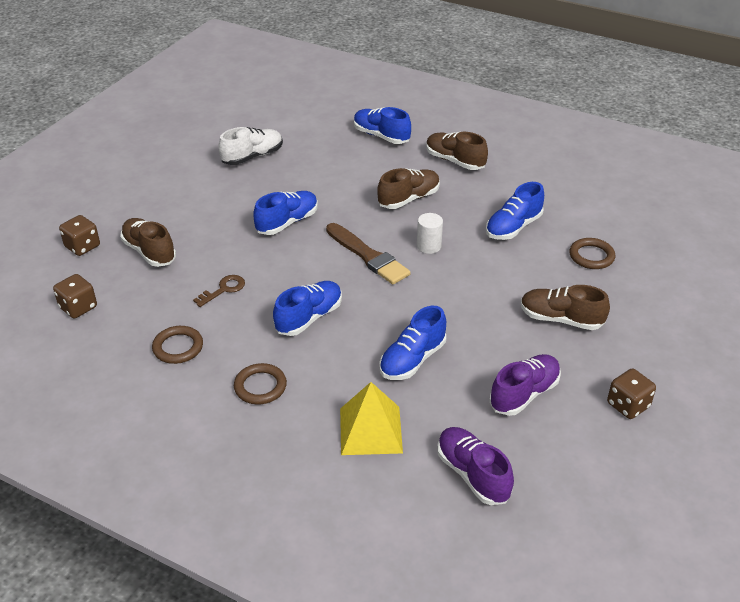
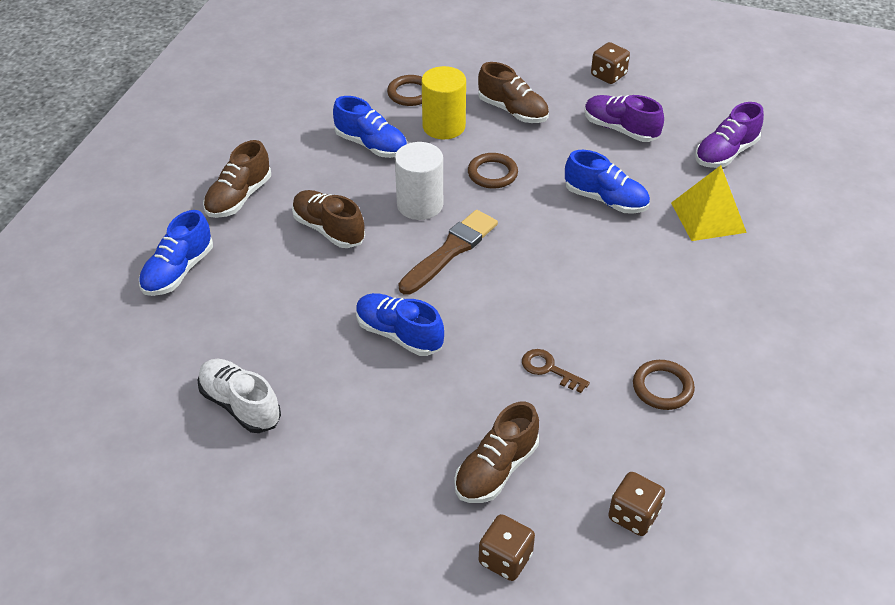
camera: 100 degrees left, 5 degrees up
(260, 386) = (690, 303): brown ring -> brown ring (492, 174)
(309, 318) = (572, 284): blue shoe -> none
(429, 246) = (420, 205): white cylinder -> white cylinder, size x1.62
(537, 271) = (444, 126): none -> yellow cylinder
(561, 319) = (513, 111): brown shoe -> brown shoe turned 60 degrees counterclockwise

